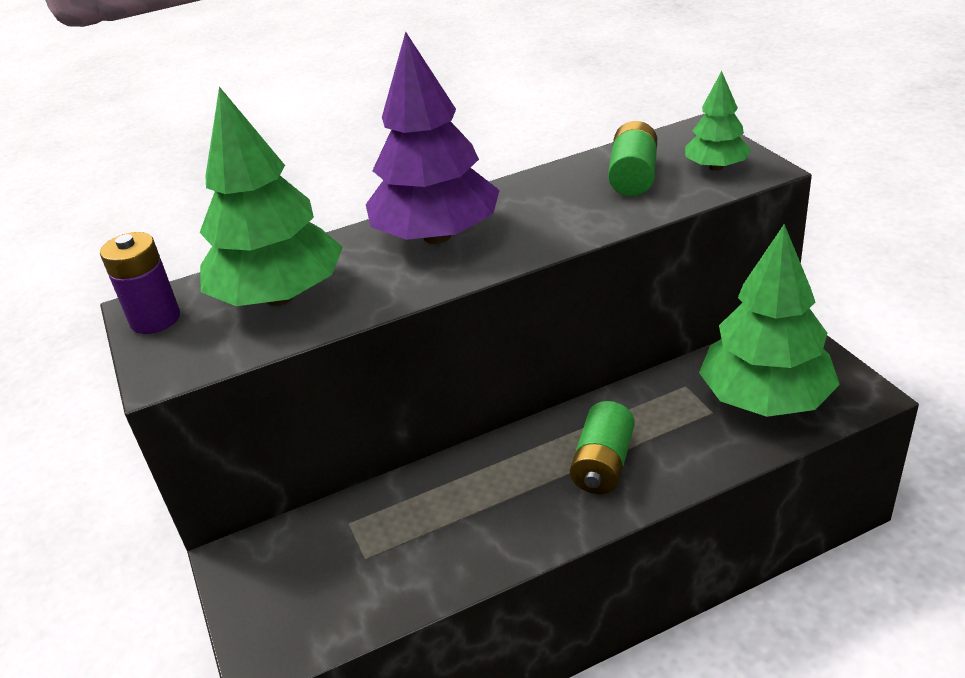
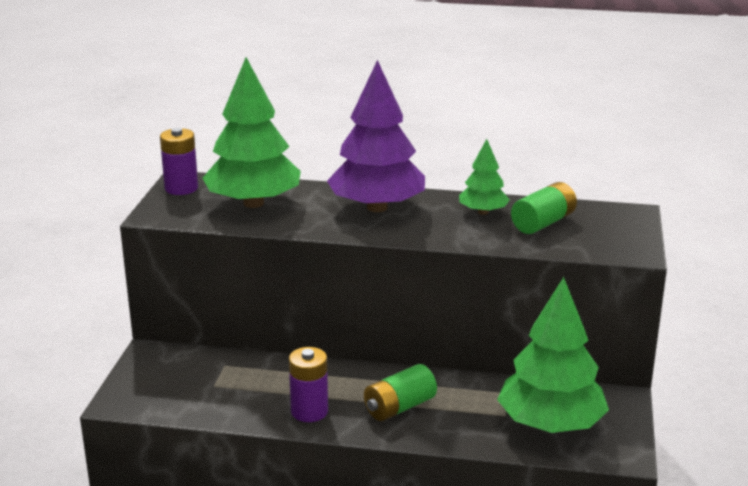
camera: 30 degrees right, 10 degrees down
(515, 527) = (309, 411): none -> purple battery
(716, 167) = (606, 239): green tree -> green tree (483, 212)

